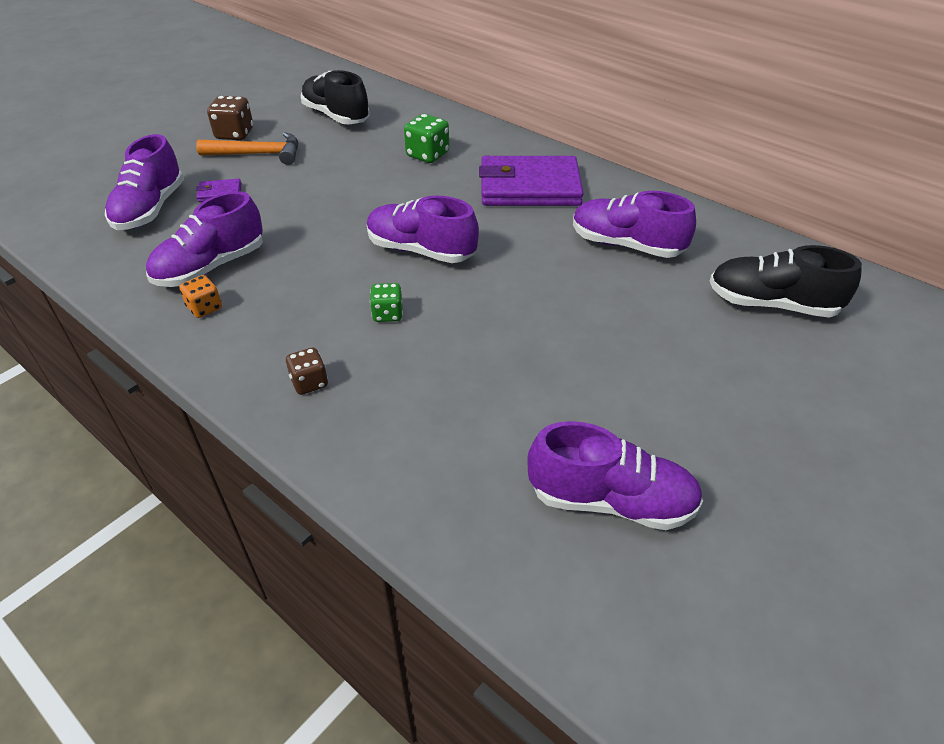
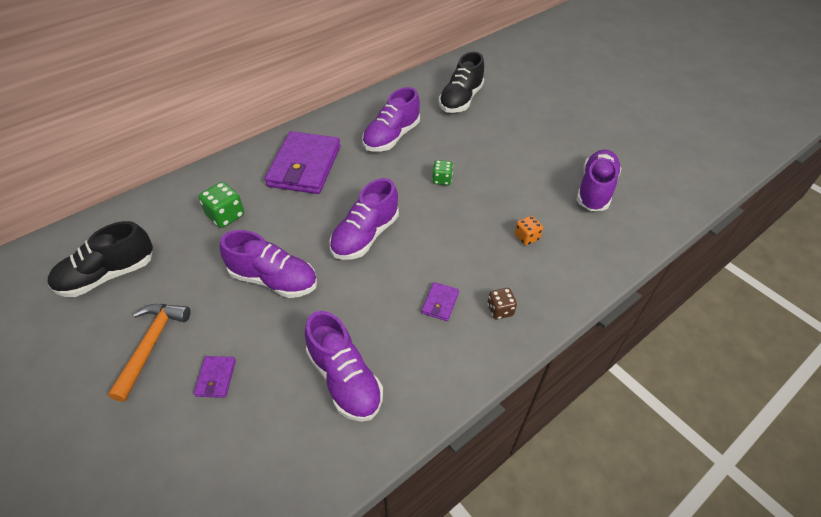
camera: 80 degrees left, 5 degrees up
(150, 209) = (219, 444): purple shoe -> purple shoe (274, 280)
(205, 308) = (403, 381): orange dice -> orange dice (526, 237)
(235, 134) = (90, 368): brown dice -> none
(318, 325) = (440, 303): none -> purple wallet
(388, 314) = (435, 262): green dice -> green dice (442, 180)

